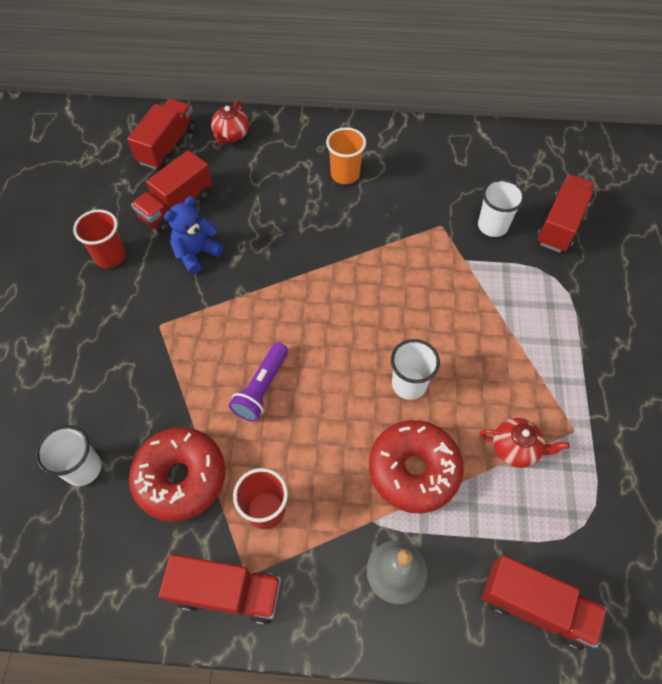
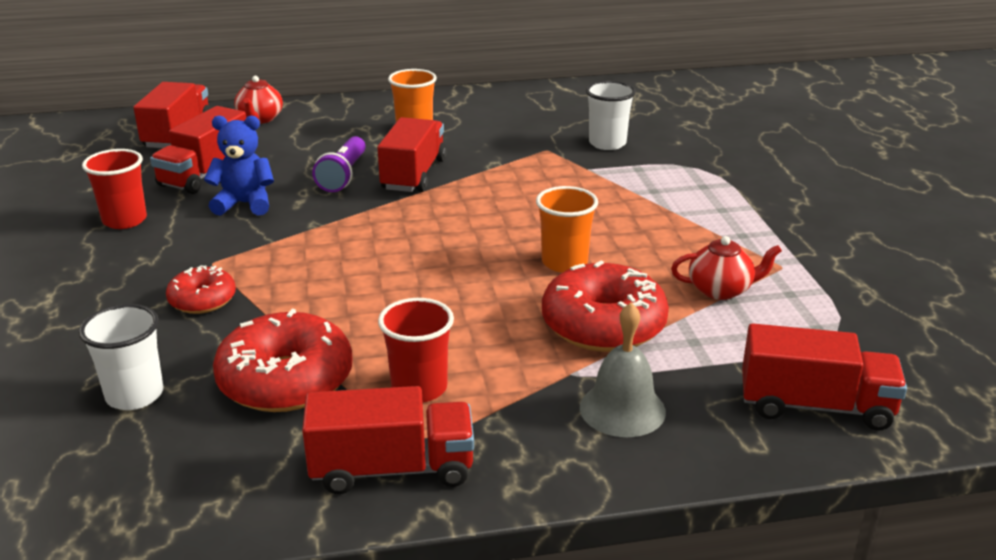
camera: 15 degrees left, 30 degrees down
(145, 369) = (202, 300): none -> red donut
(196, 253) = (245, 204): blue teddy bear -> blue teddy bear turned 60 degrees clockwise
(262, 388) = (373, 292): purple flashlight -> purple flashlight (343, 175)
(409, 384) = (564, 262): white cup -> orange cup
(560, 224) = (683, 134): red truck -> red truck (414, 174)

